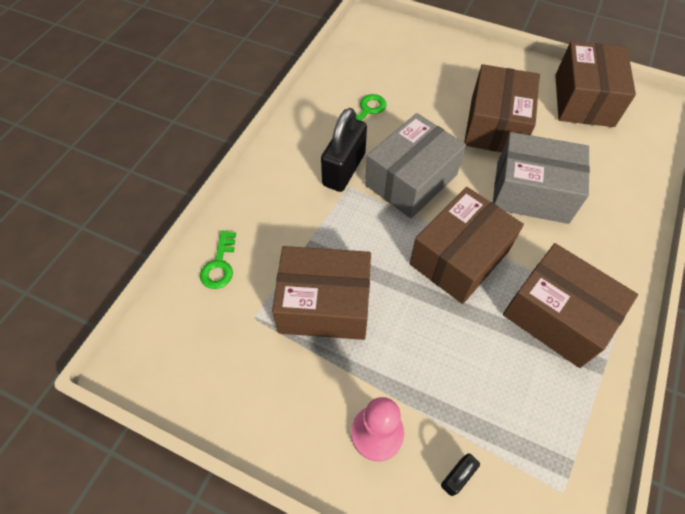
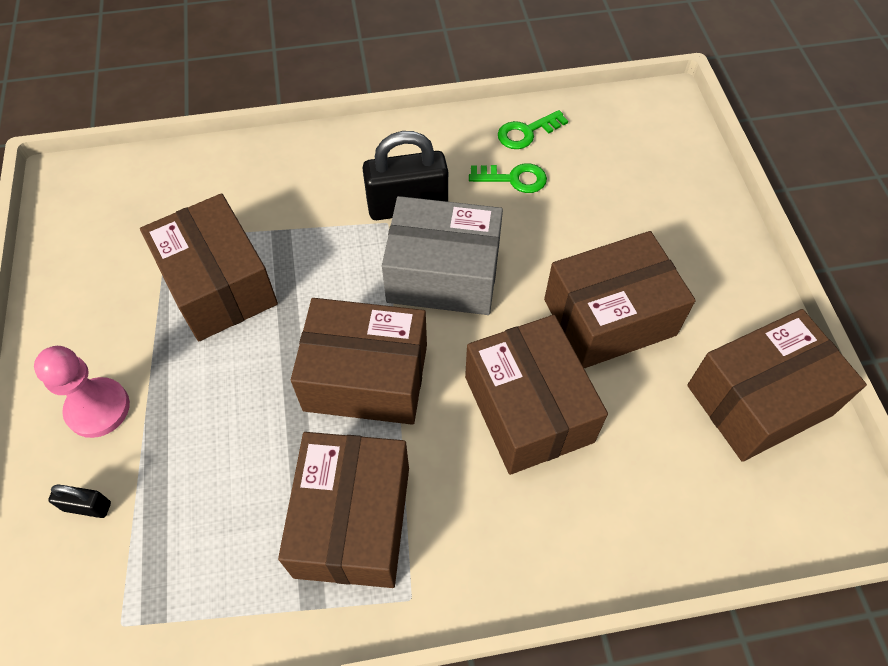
camera: 55 degrees right, 0 degrees up
(219, 265) = (208, 176): green key -> green key (526, 132)
(531, 192) = (528, 409): grey box -> brown box

